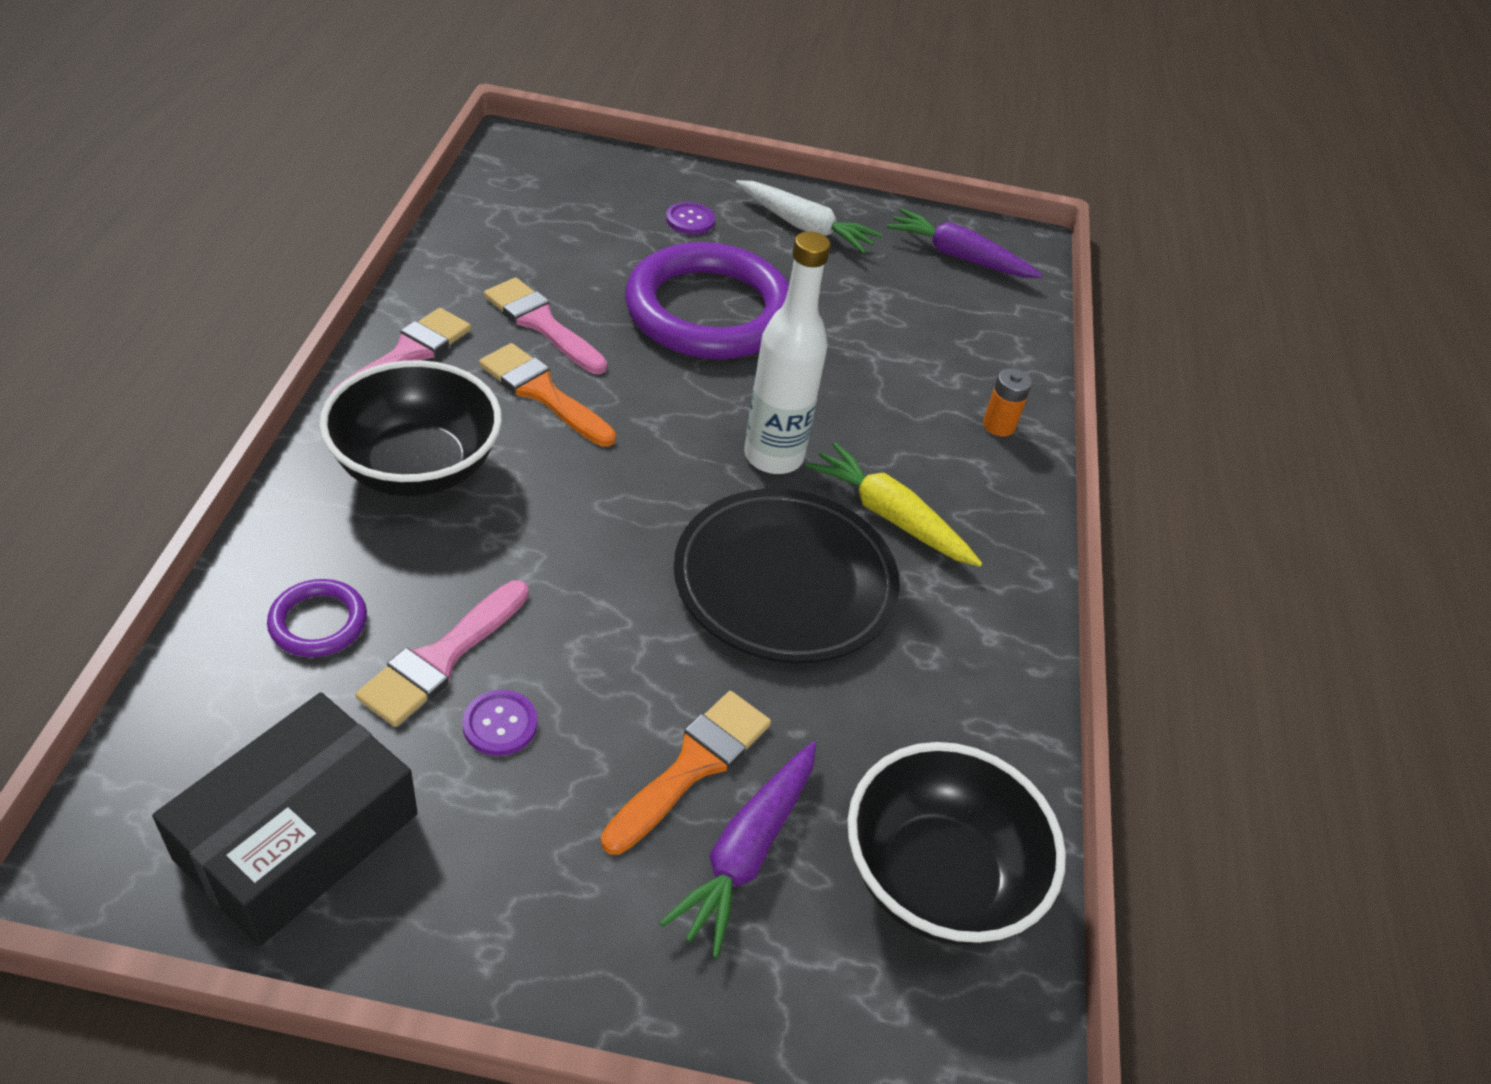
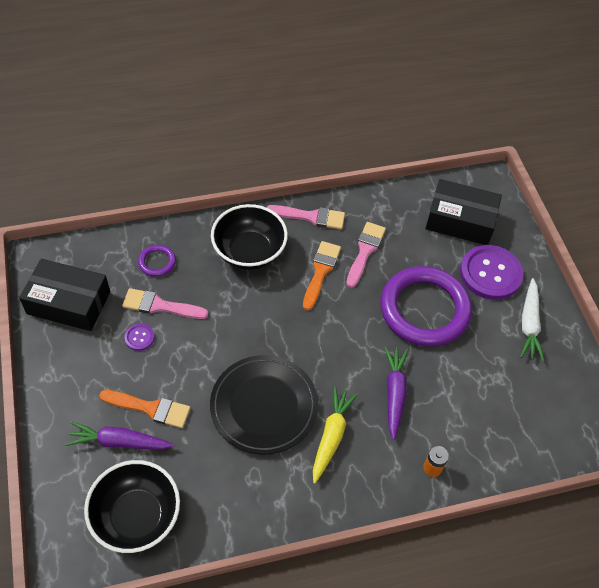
camera: 70 degrees right, 10 degrees up
(566, 203) = (460, 220): none -> black box
(690, 220) = (490, 273): purple button -> purple button, size x2.25
(773, 456) = (340, 374): white bottle -> none
(958, 256) = (568, 407): purple carrot -> purple carrot (394, 393)

